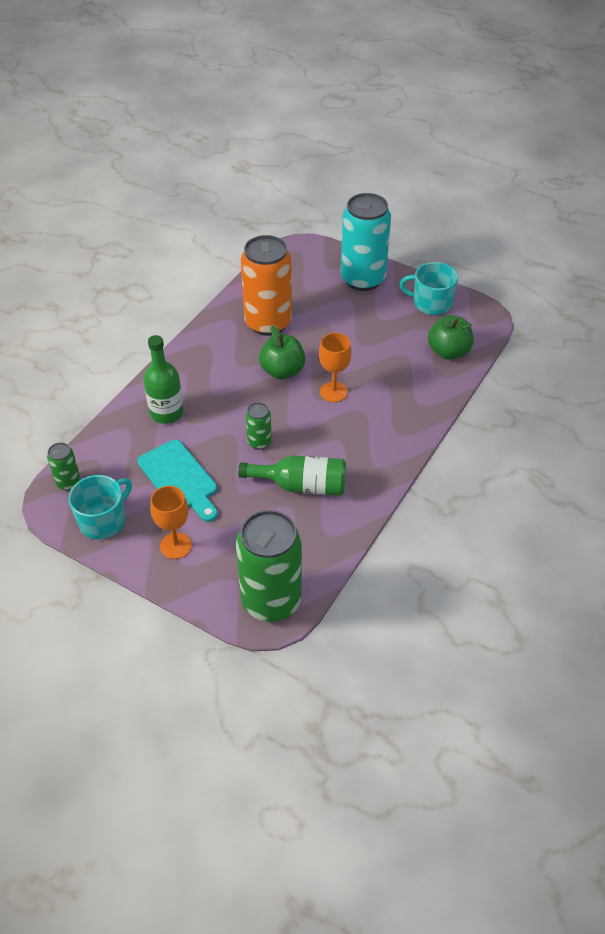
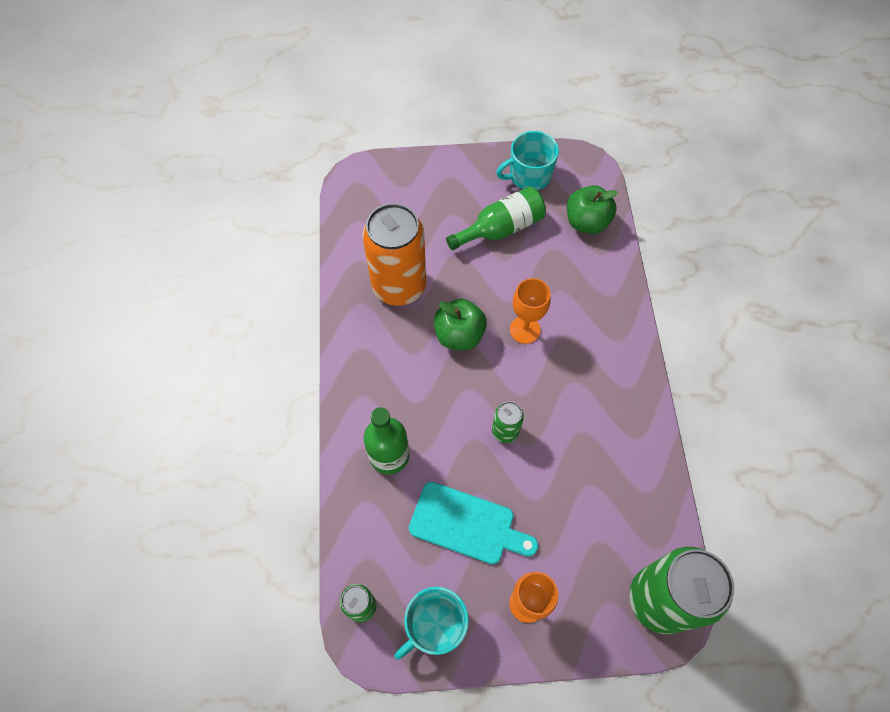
camera: 35 degrees left, 15 degrees up
(103, 520) = (435, 625): turquoise mug -> turquoise mug turned 135 degrees counterclockwise
(302, 485) = (582, 454): green bottle -> green bottle (501, 228)
(363, 279) = (446, 182): turquoise can -> none

